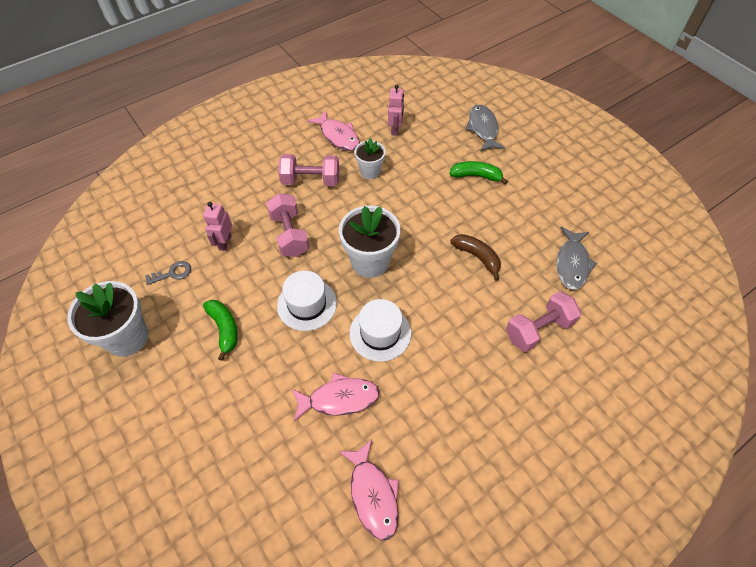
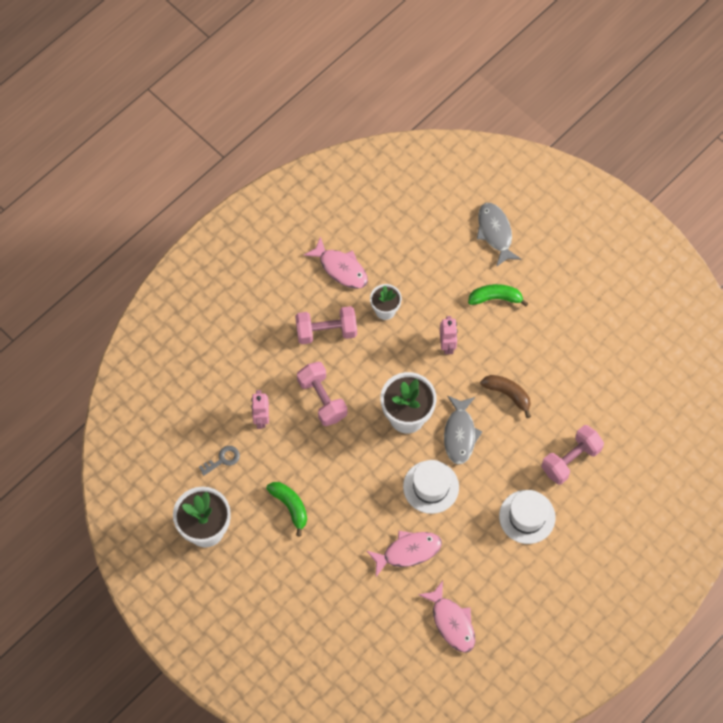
camera: 10 degrees left, 10 degrees up
(307, 304) = (358, 470): white hat -> white hat (527, 517)
(395, 129) = (400, 249): pink robot -> pink robot (447, 345)
(572, 264) = (597, 387): grey fish -> grey fish (460, 434)

